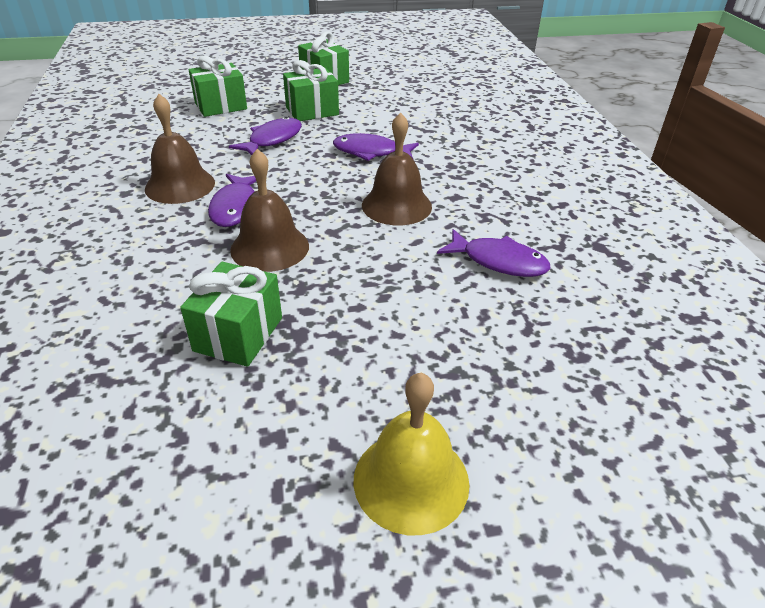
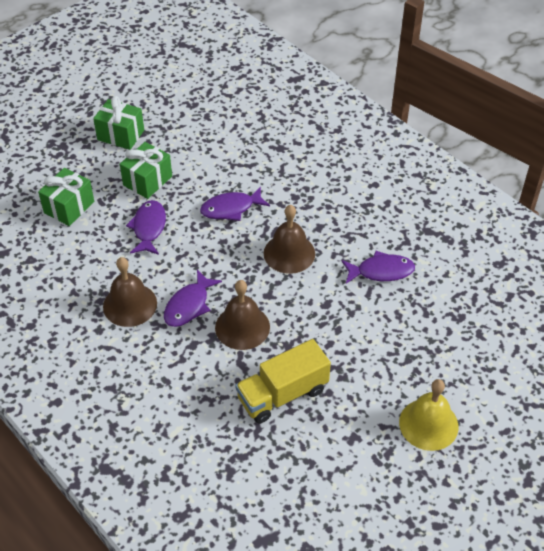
camera: 30 degrees left, 10 degrees up
(236, 207) = (189, 305): purple fish -> purple fish turned 60 degrees clockwise
(238, 334) = (282, 394): green gift -> yellow truck

